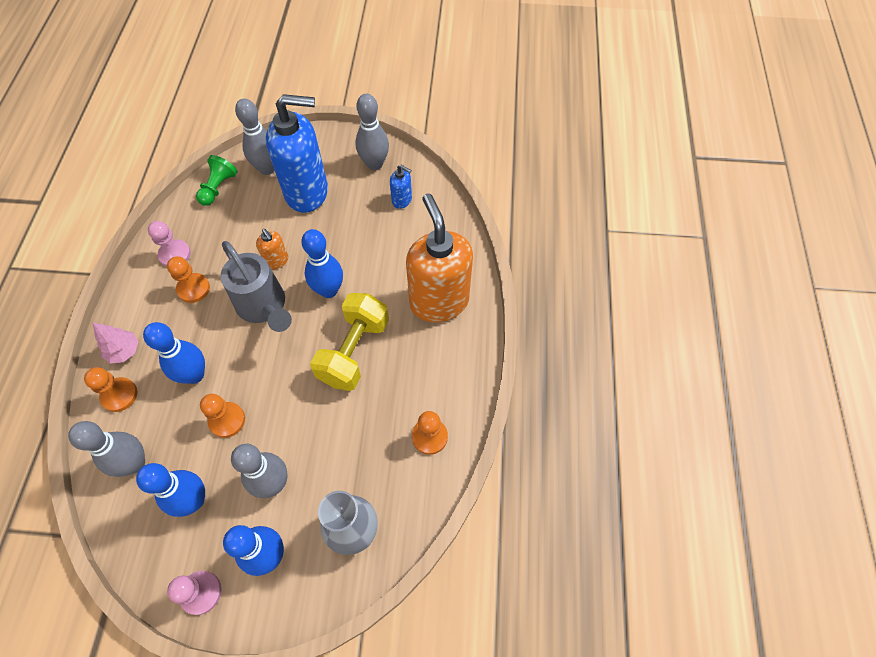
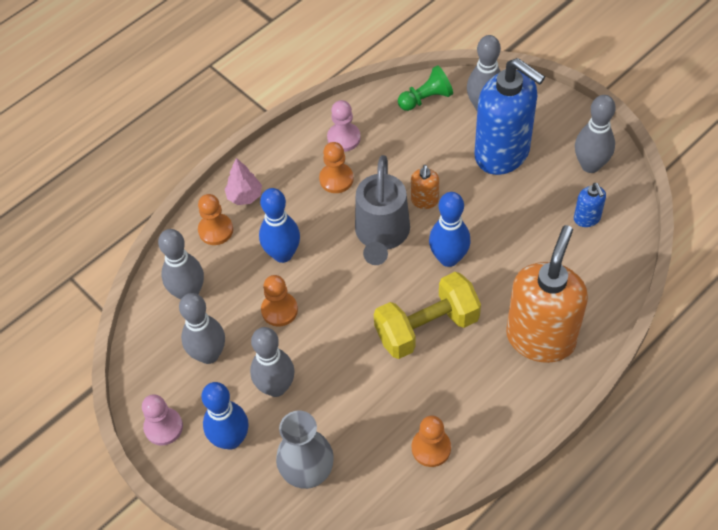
camera: 45 degrees right, 5 degrees down
(194, 500) = (209, 354): blue bowling pin -> grey bowling pin

